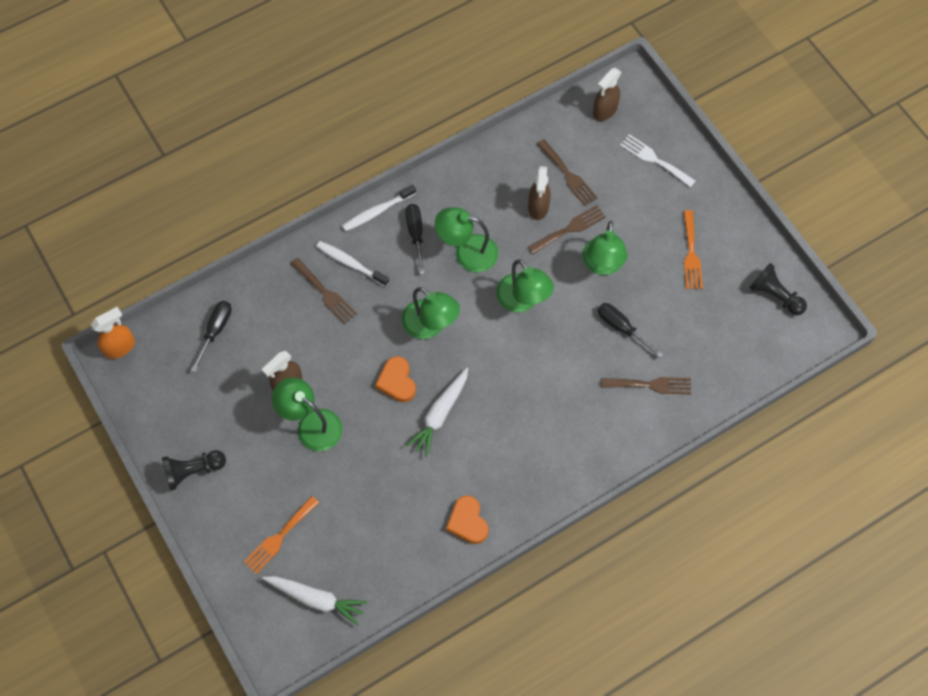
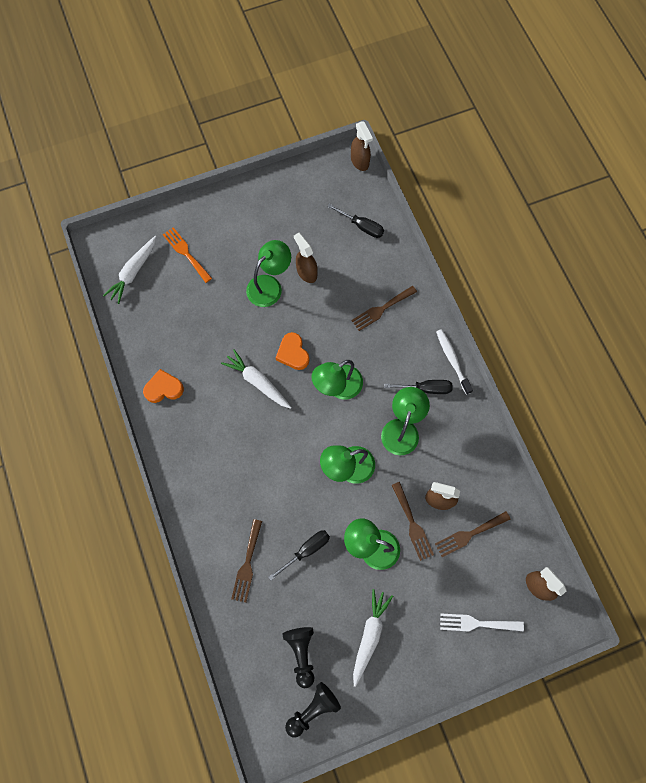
camera: 100 degrees right, 5 degrees up
(120, 347) = (360, 161): orange spray bottle -> brown spray bottle
(193, 471) = (250, 201): black pawn -> black pawn (301, 653)
(350, 263) = (406, 332): white toothbrush -> none
(397, 381) = (293, 353): orange heart -> orange heart turned 105 degrees counterclockwise
(654, 159) = (477, 623): white fork -> white fork turned 135 degrees counterclockwise
(691, 254) = (369, 635): orange fork -> white carrot

